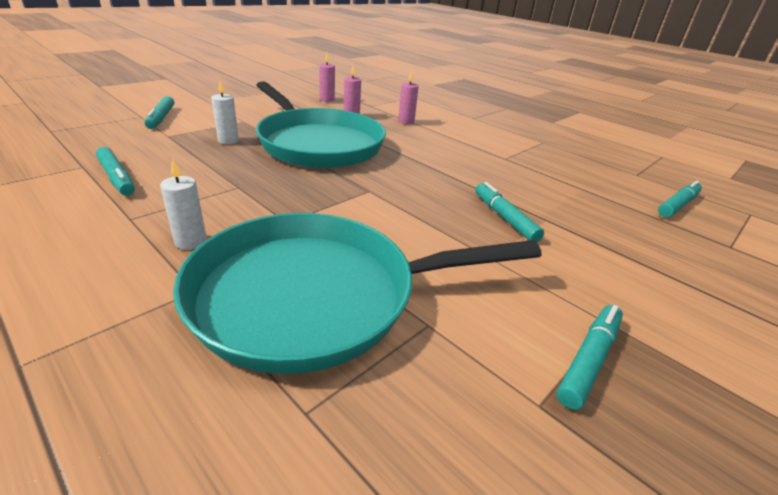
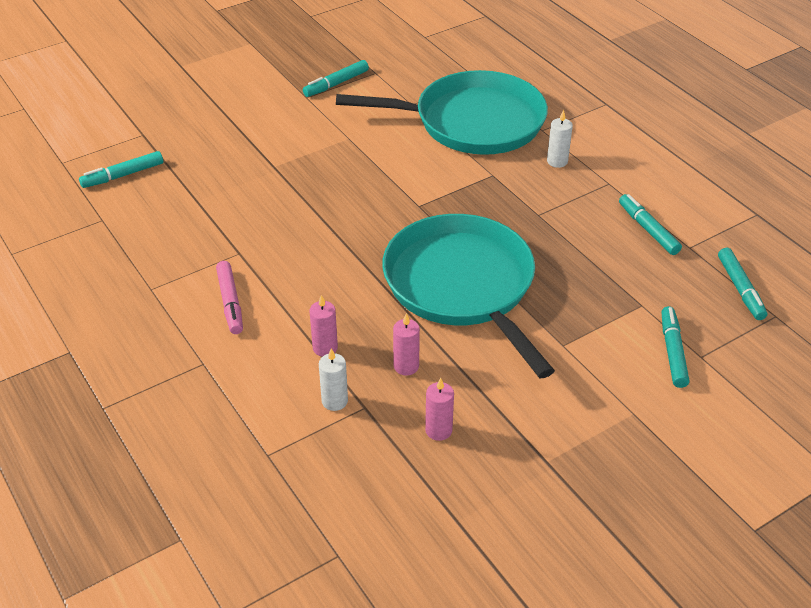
camera: 165 degrees left, 10 degrees up
(228, 140) = (569, 293): white candle -> white candle (334, 401)
(483, 137) = (230, 302): none -> pink marker
(504, 218) = (310, 170): turquoise marker -> turquoise marker (740, 289)

